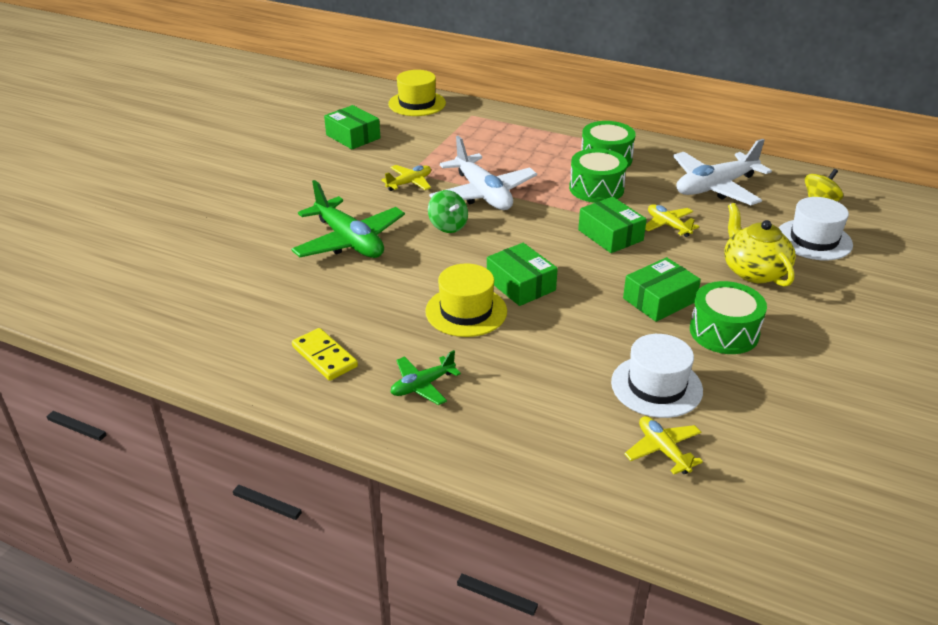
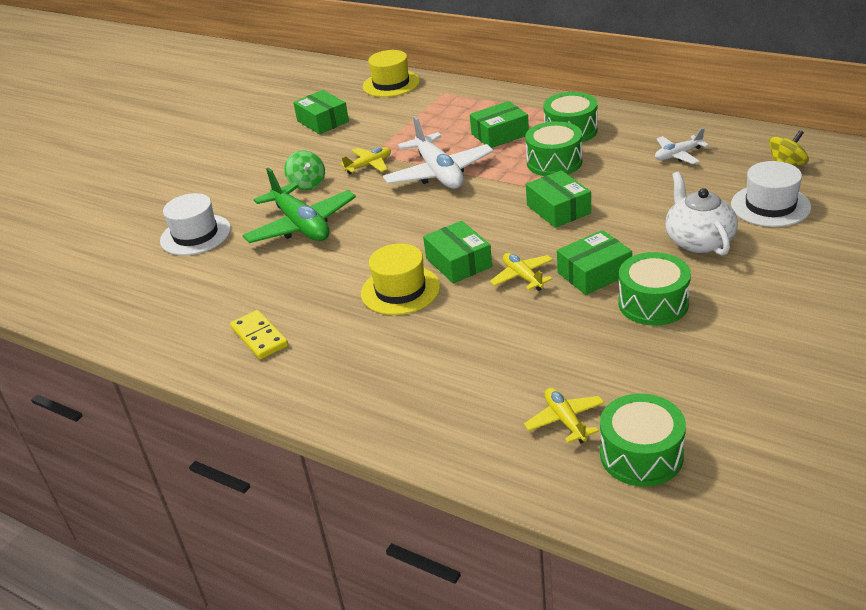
camera: 10 degrees right, 0 degrees up
(422, 385) = (345, 362): green plane -> none
(448, 226) = (398, 207): green spinning top -> green spinning top (307, 184)
(536, 159) = (500, 134): none -> green box
(656, 386) = (572, 359): white hat -> white hat (195, 235)
(668, 225) = (619, 197): yellow plane -> yellow plane (522, 277)
(715, 187) = (678, 155): white plane -> white plane, size x0.52
(747, 487) = (641, 455): none -> green drum
(753, 271) = (698, 240): yellow teapot -> white teapot

